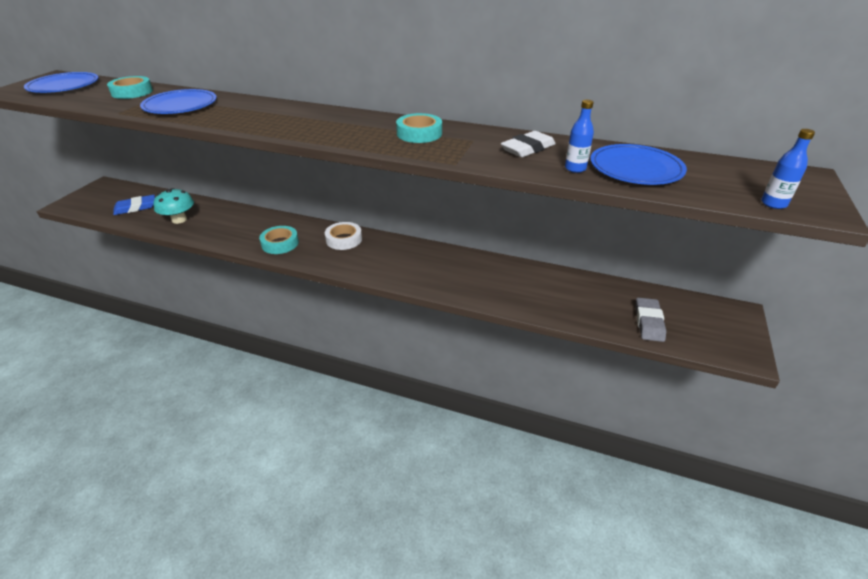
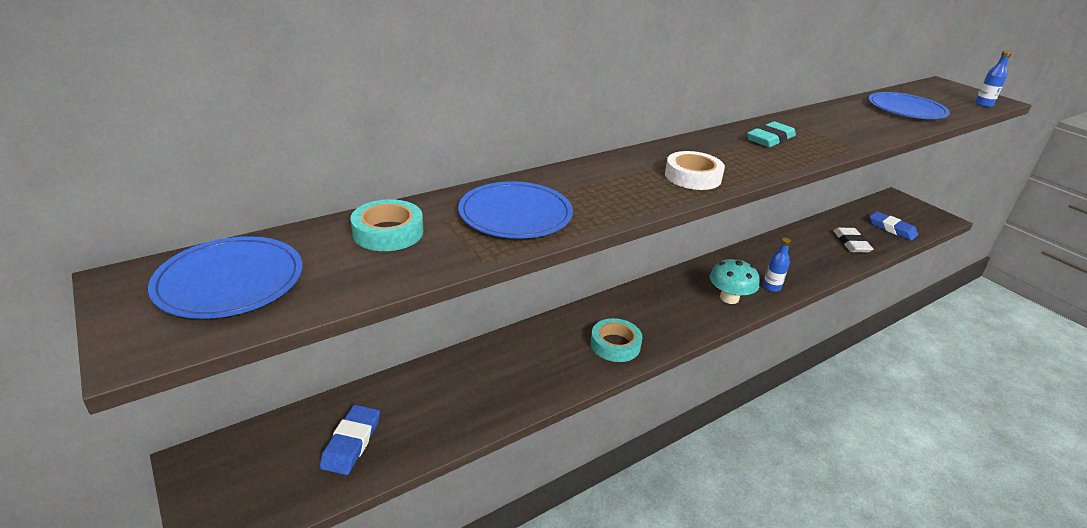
camera: 55 degrees left, 5 degrees down
(179, 219) = (453, 407): turquoise mushroom -> turquoise mushroom (729, 298)
(344, 239) = (649, 301): white tape -> white tape (692, 177)
(419, 133) = (770, 139): turquoise tape -> turquoise eraser
(528, 148) = (842, 120): white eraser -> white eraser (851, 243)
(575, 168) = (895, 122): blue bottle -> blue bottle (771, 287)
(648, 322) = (892, 229): grey eraser -> blue eraser

